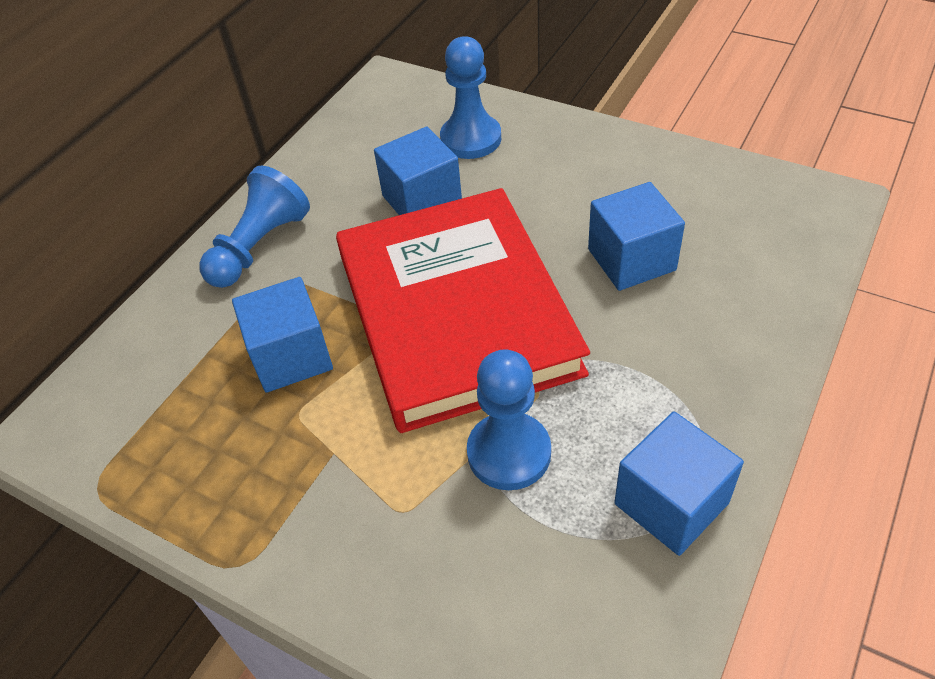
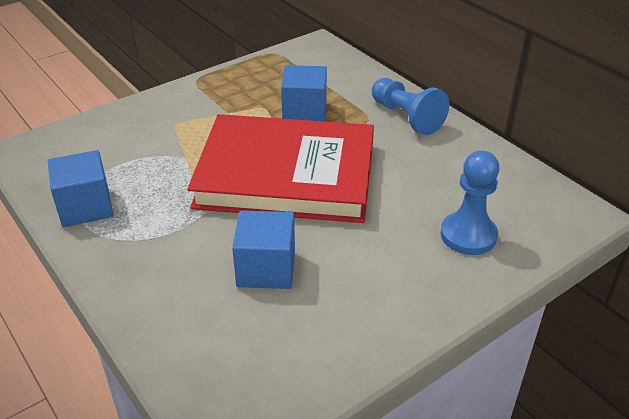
camera: 110 degrees right, 10 degrees down
(422, 200) = (406, 190): blue cube -> none
(509, 453) = (172, 164): blue pawn -> none

